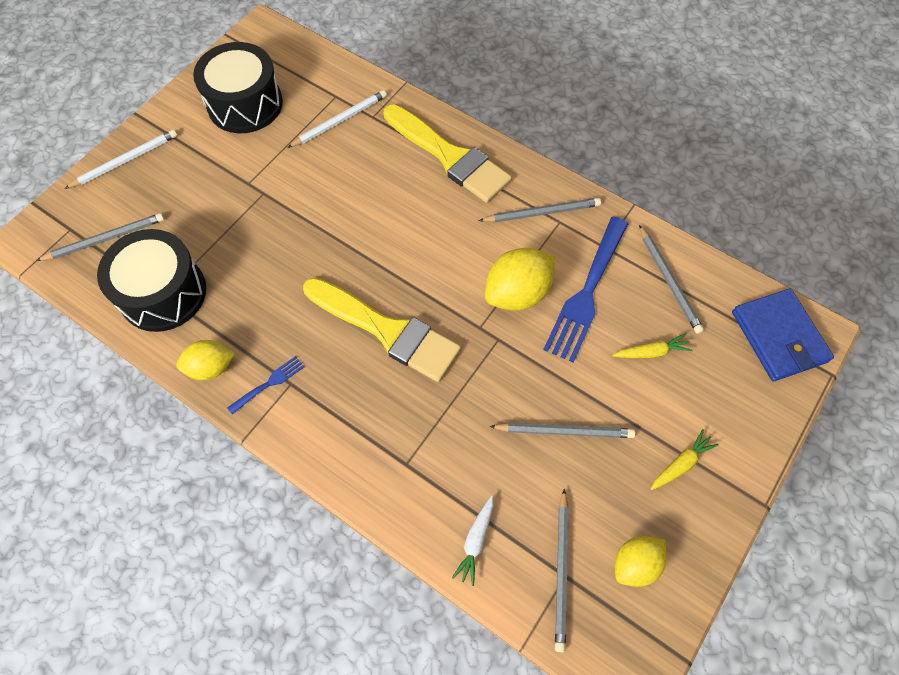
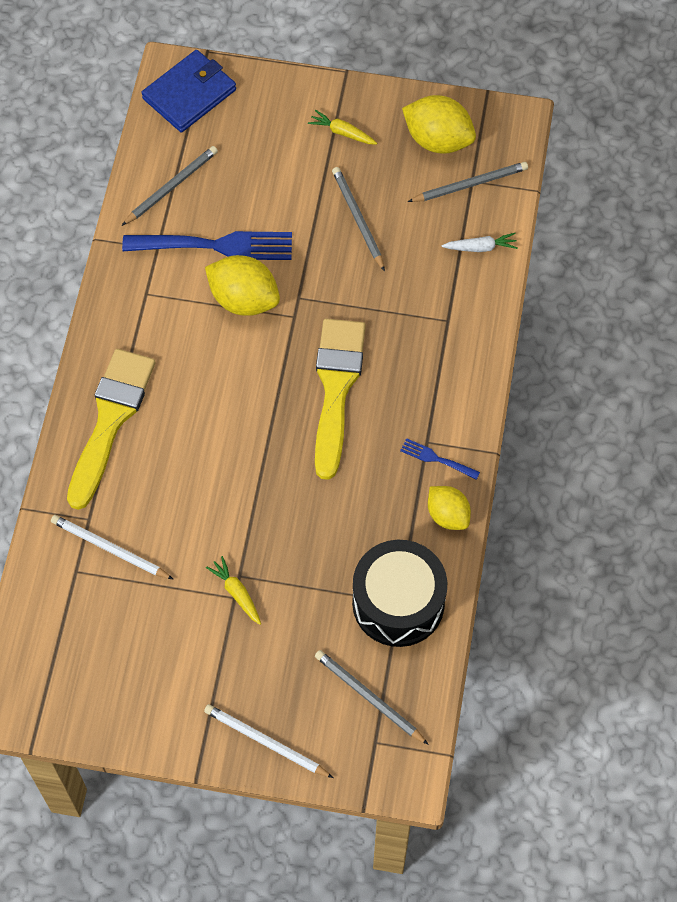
camera: 115 degrees left, 0 degrees up
(245, 104) = (130, 661): black drum -> none
(542, 212) = (142, 312): grey pencil -> none
(635, 564) = (438, 140): yellow lemon -> yellow lemon, size x1.55
(651, 352) = (251, 180): yellow carrot -> yellow carrot (236, 593)

